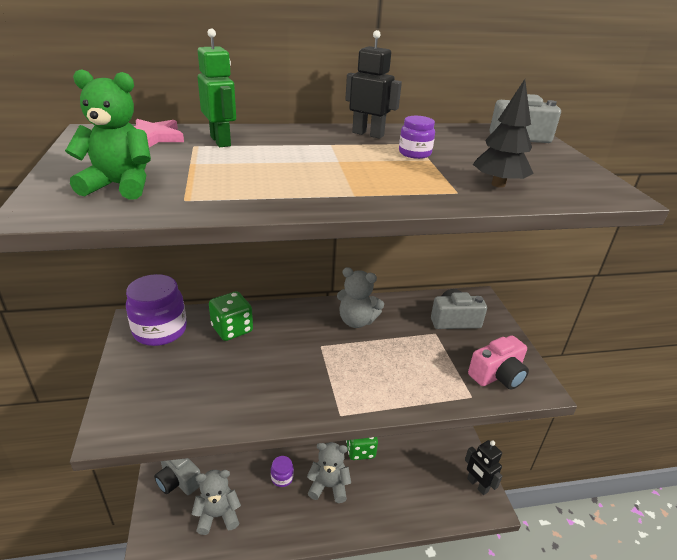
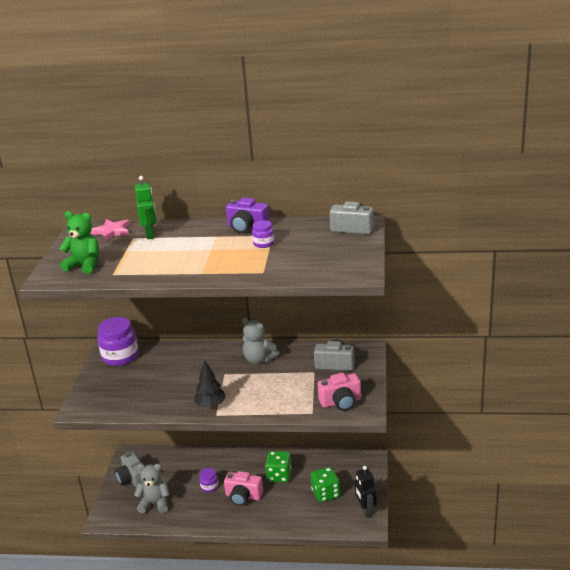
camera: 20 degrees right, 5 degrees down
(232, 329) = (168, 359): green dice -> green dice (325, 493)
(328, 486) = (243, 496): grey teddy bear -> pink camera
(368, 134) = (247, 227): black robot -> purple camera
(498, 184) = (293, 267): black tree -> black tree (210, 405)

